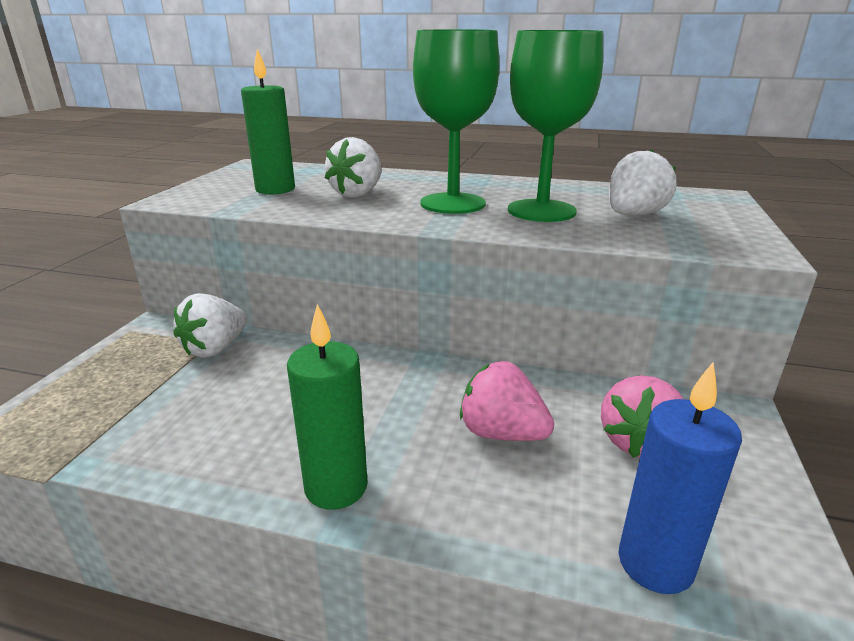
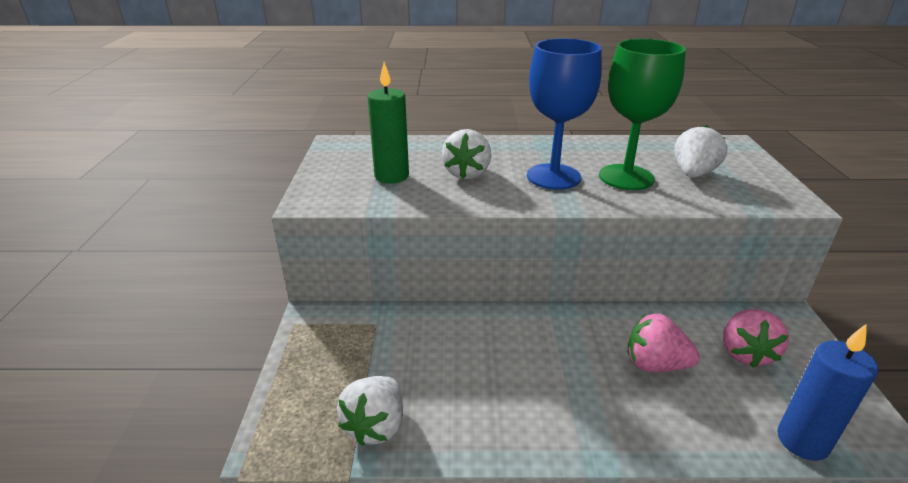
camera: 15 degrees left, 5 degrees up
(215, 348) = (386, 329): white strawberry -> white strawberry (376, 426)
(336, 487) = (573, 433): green candle -> none
(452, 203) = (553, 177): green goblet -> blue goblet

